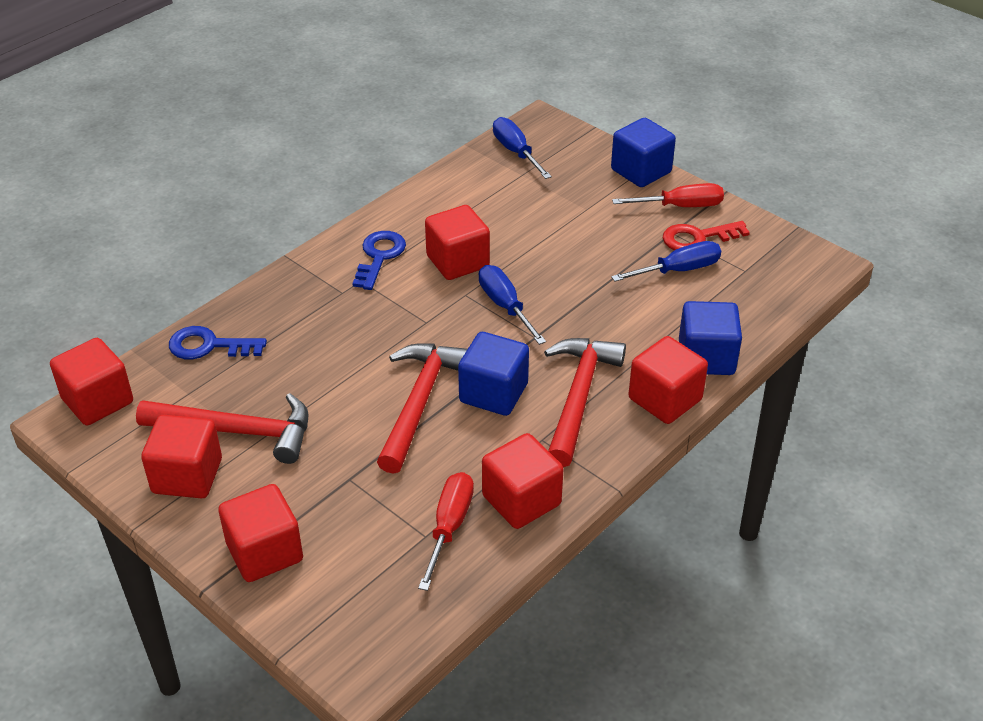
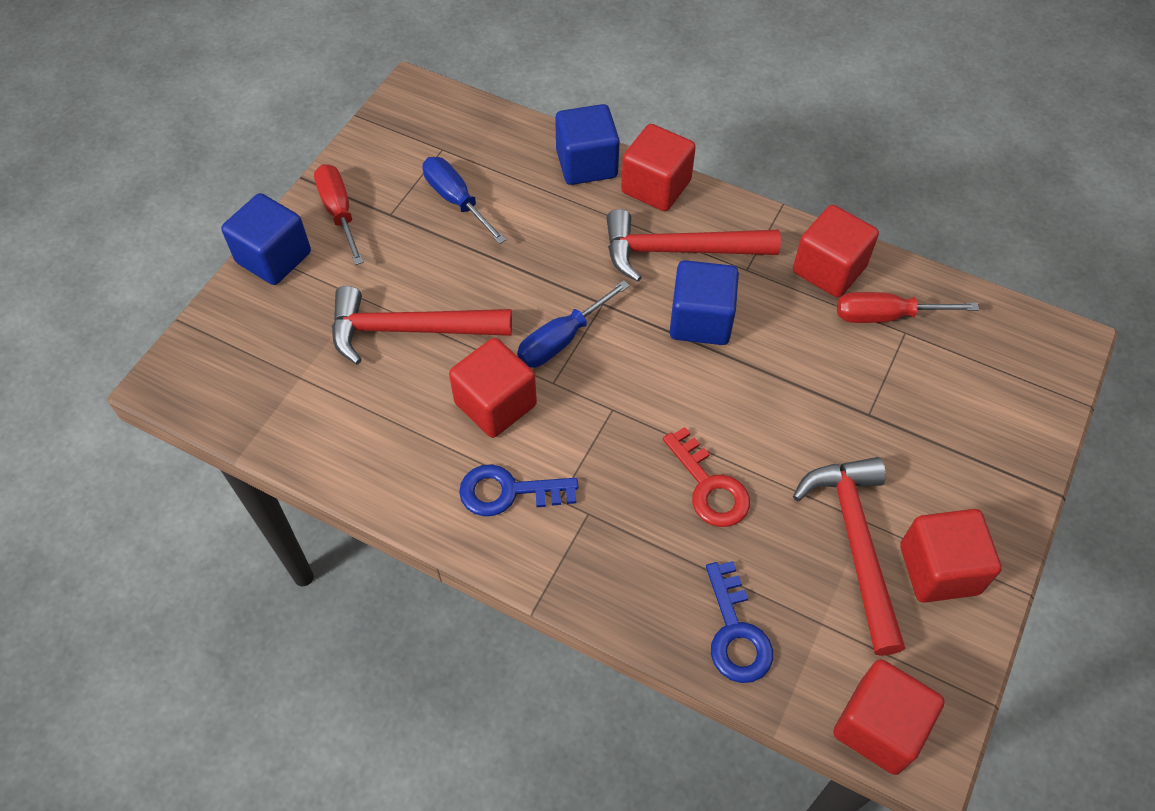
camera: 105 degrees left, 15 degrees up
(265, 552) = (992, 457): red cube -> none
(419, 403) = (740, 381): red hammer -> red hammer (409, 330)
(516, 152) = (249, 393): blue screwdriver -> none
(697, 238) = (395, 191): red key -> red key (709, 486)

